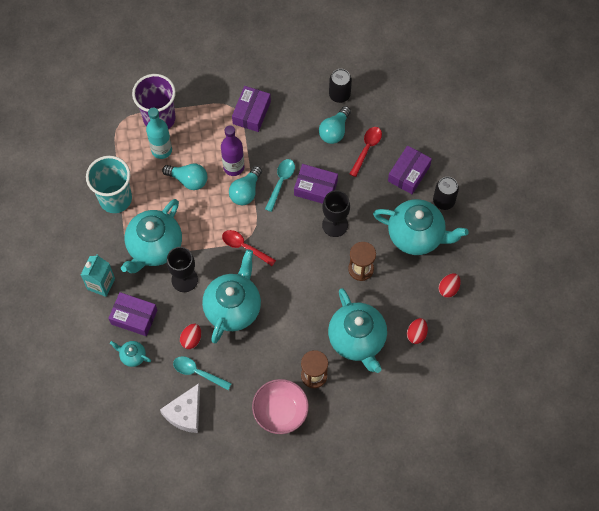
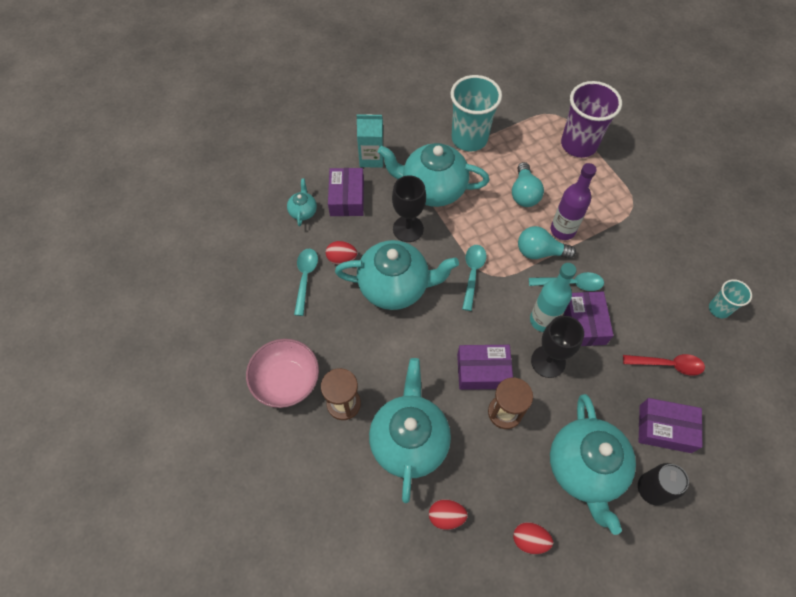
camera: 70 degrees right, 5 degrees down
(161, 150) = (544, 158): turquoise bottle -> turquoise bottle (543, 320)
(185, 413) = (255, 282): white cheese -> none
(245, 247) = (472, 274): red spoon -> turquoise spoon
(251, 113) = (638, 225): purple box -> purple box (483, 371)
(334, 131) = (669, 319): turquoise light bulb -> none
(339, 95) = (719, 309): black can -> turquoise cup
(357, 340) = (409, 440): turquoise teapot -> turquoise teapot turned 135 degrees clockwise

